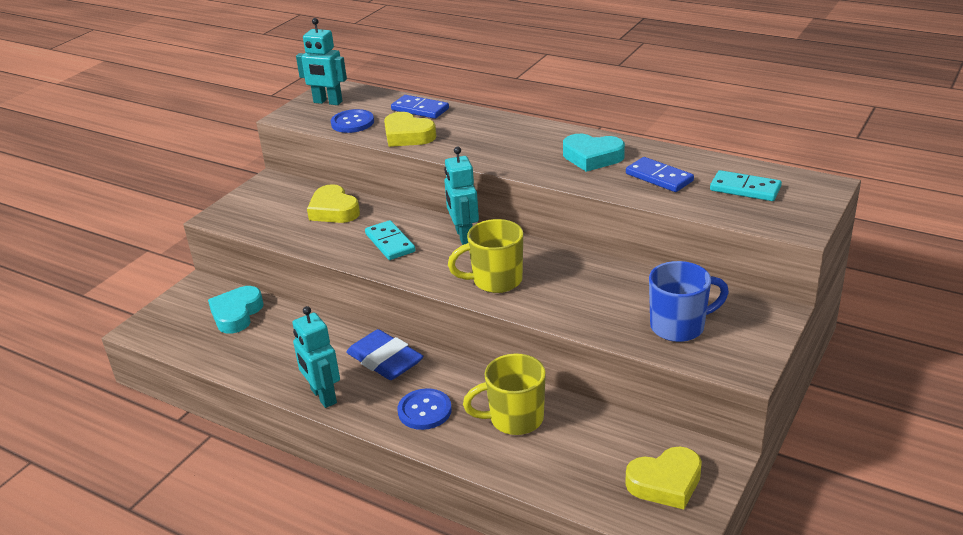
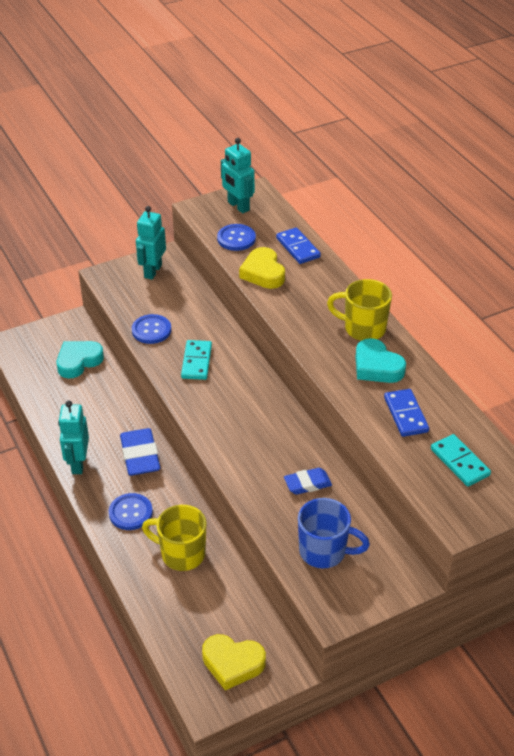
camera: 30 degrees right, 10 degrees up
(316, 238) = (151, 330): none -> blue button
(333, 210) = (185, 309): yellow heart -> none
(464, 236) = (253, 383): turquoise robot -> turquoise robot (152, 271)
(495, 281) = (236, 437): yellow mug -> yellow mug (363, 329)
(603, 285) = (307, 484): none -> blue eraser

